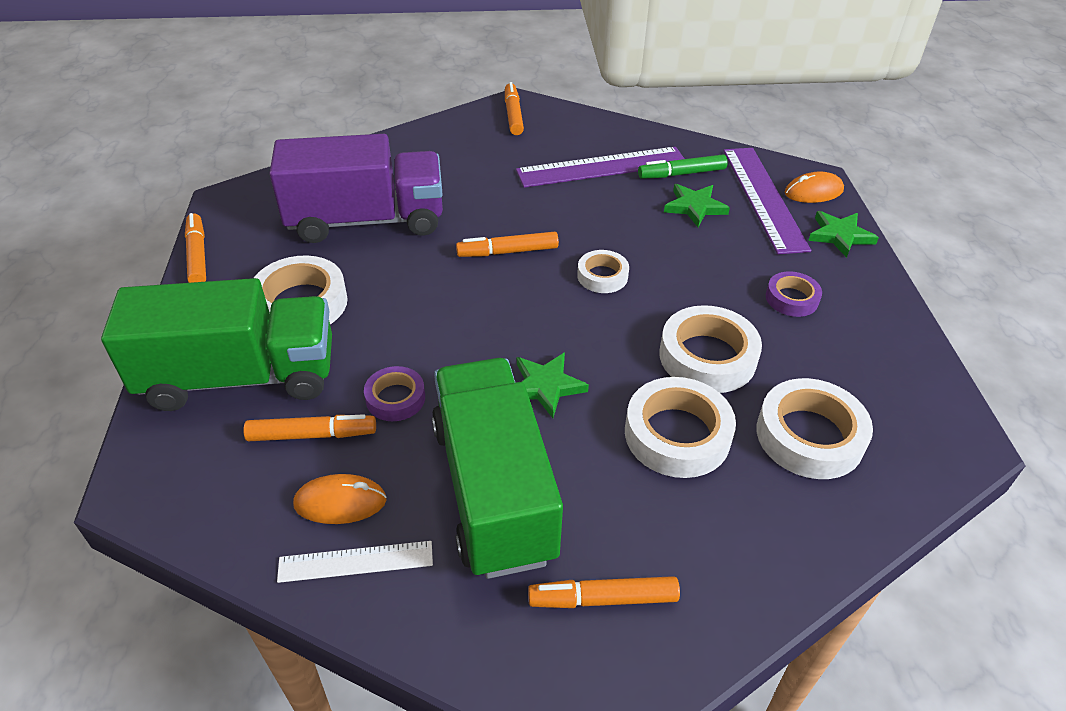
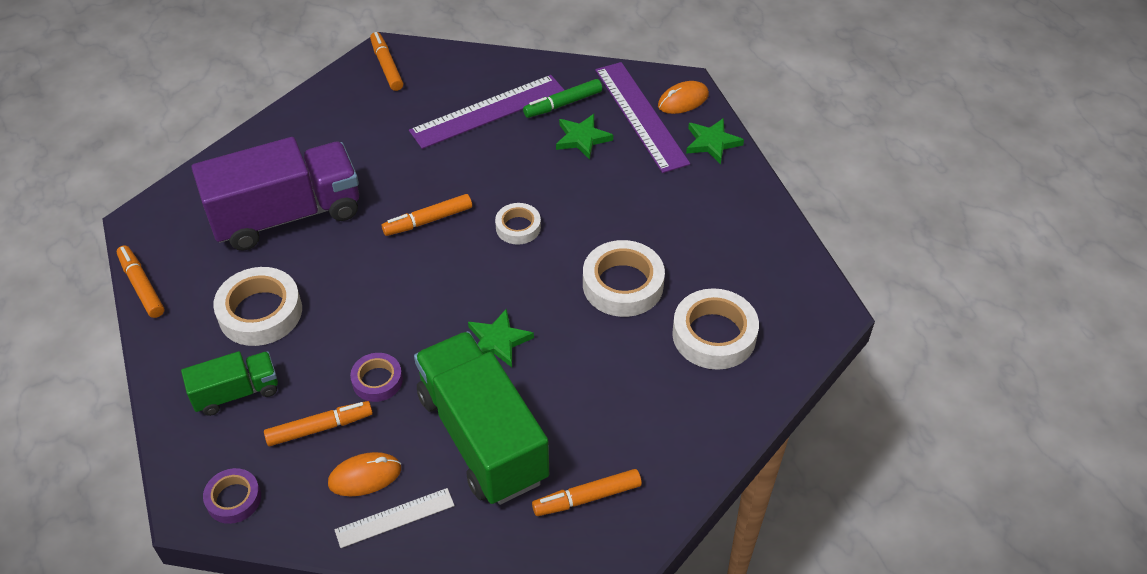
camera: 15 degrees left, 5 degrees up
(240, 377) = (236, 392): green truck -> green truck, size x0.51
(677, 434) = (613, 358): white tape -> none
(791, 299) = (681, 214): purple tape -> purple tape (233, 499)

